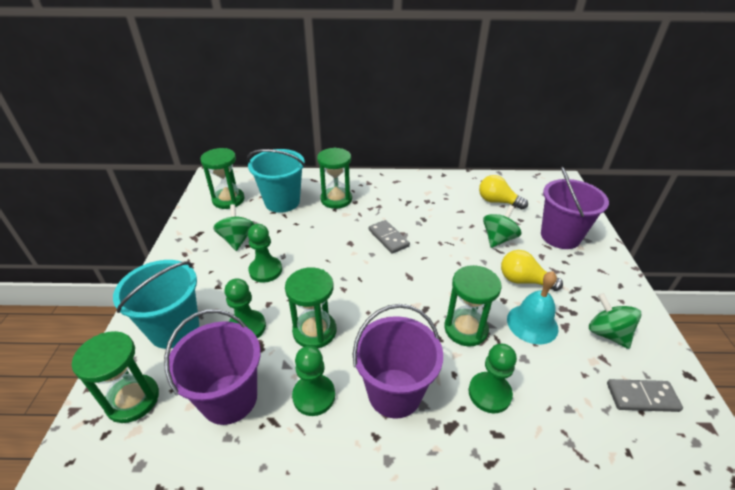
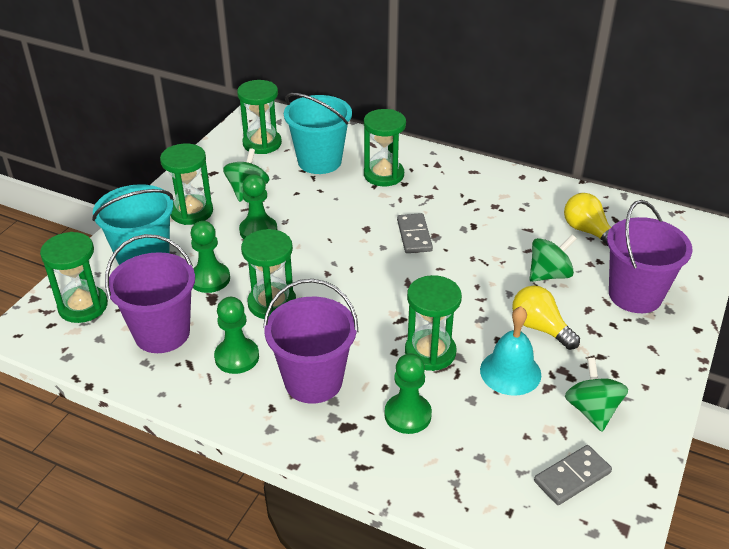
camera: 25 degrees right, 0 degrees up
(198, 271) = (191, 212): none -> green hourglass
(642, 397) = (572, 477): grey domino -> grey domino turned 60 degrees counterclockwise

